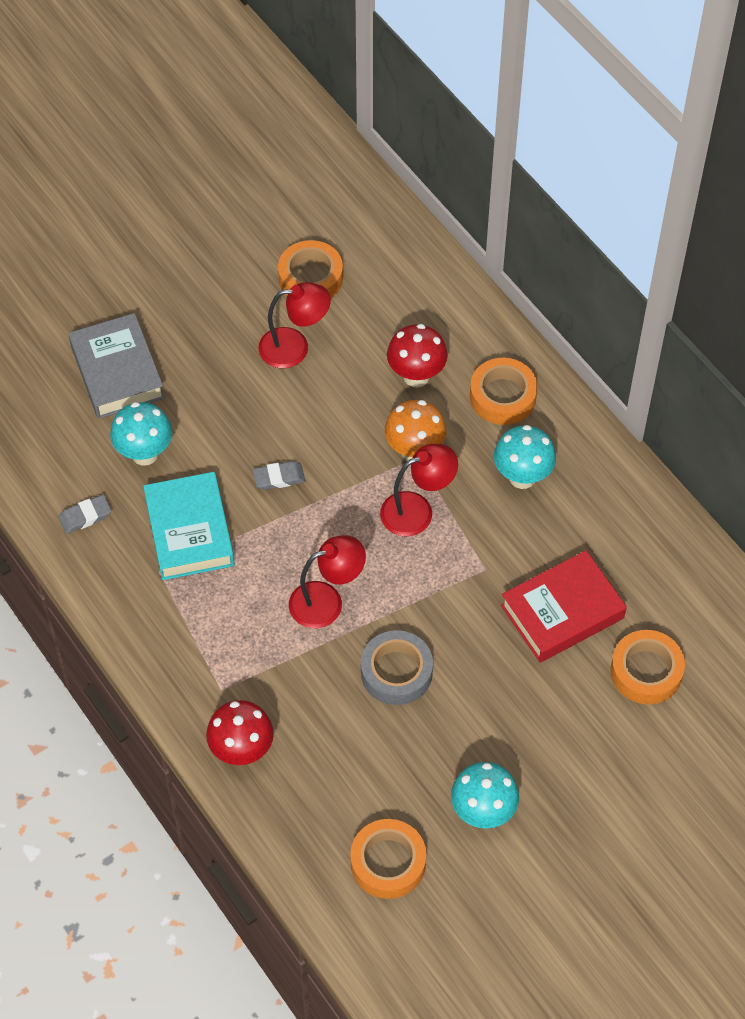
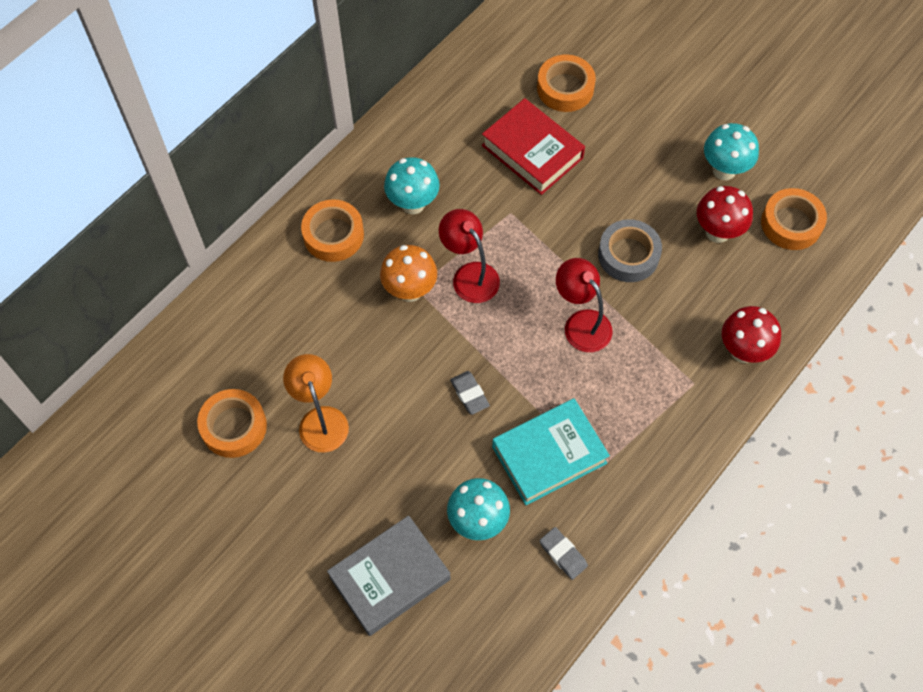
camera: 105 degrees left, 5 degrees up
(294, 347) = (320, 419): red lamp -> orange lamp
(416, 376) = (328, 308): red mushroom -> red mushroom (717, 232)

